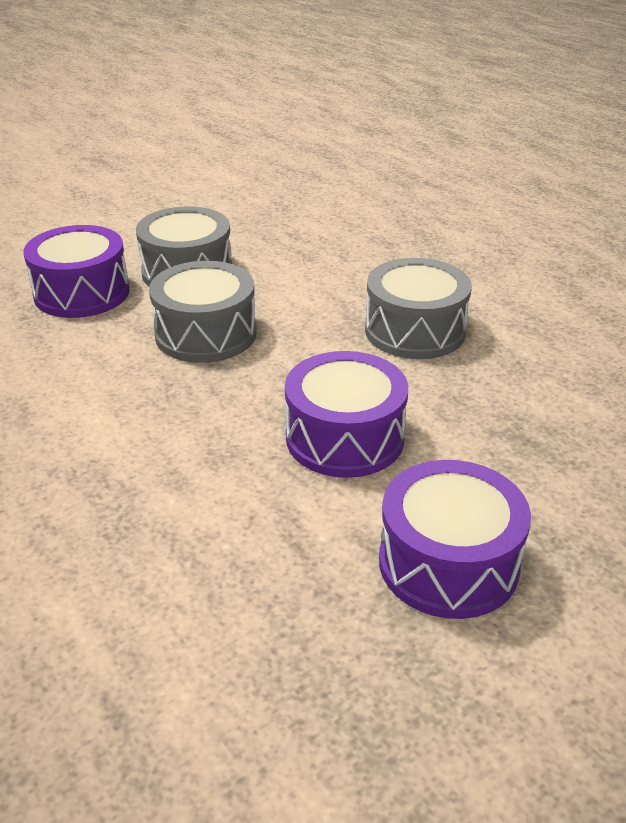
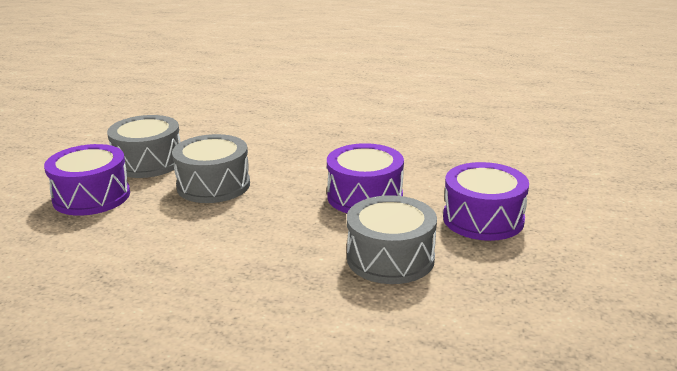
camera: 40 degrees left, 10 degrees down
(415, 331) = (327, 142): grey drum -> grey drum (390, 258)

